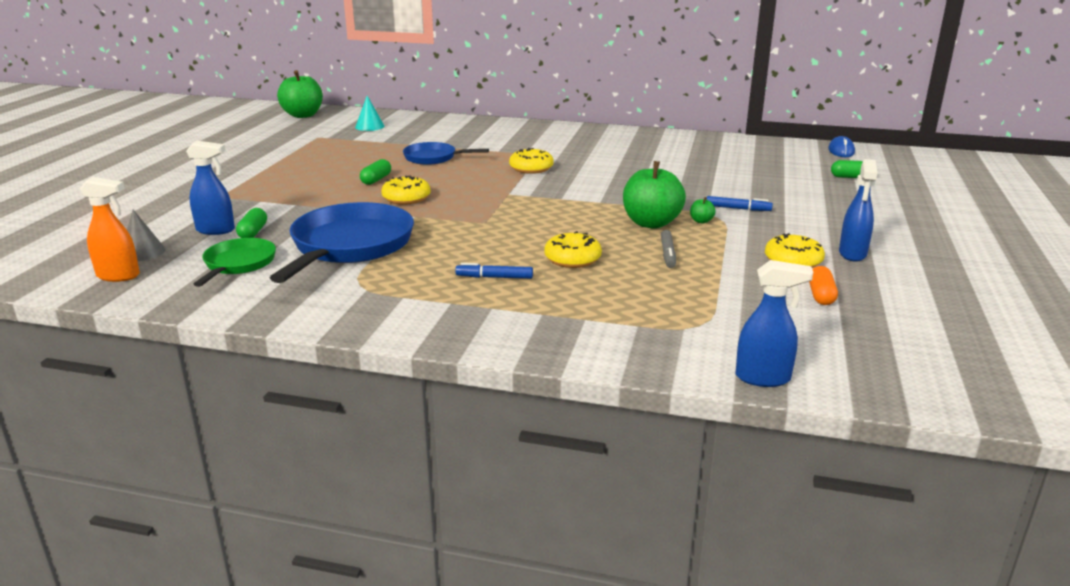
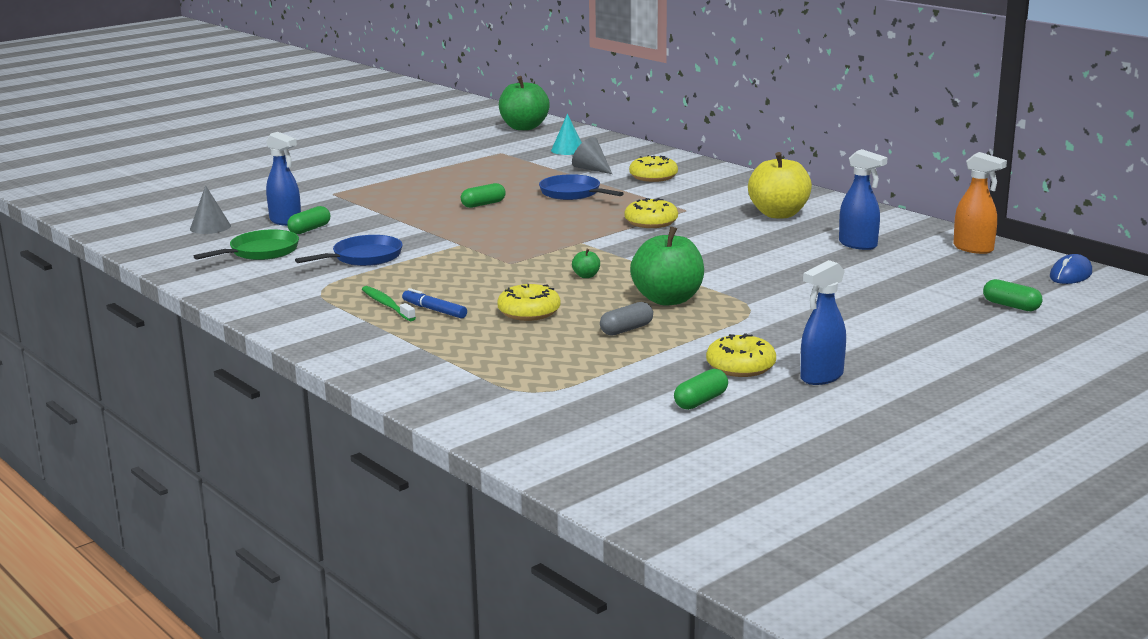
camera: 35 degrees right, 5 degrees down
(119, 276) = (170, 241): orange spray bottle -> orange spray bottle (973, 249)
(349, 246) = (363, 257): blue pan -> blue pan, size x0.55
(406, 198) = (480, 227): yellow donut -> yellow donut (653, 177)
(414, 137) = (591, 169): none -> grey cone
(445, 283) = (387, 305): none -> green toothbrush
(605, 146) = (778, 214): none -> yellow apple
(668, 254) = (626, 329): grey marker -> grey capsule
(701, 221) = (724, 309): green apple -> green apple (586, 276)
(737, 208) = (790, 307): blue marker -> none
(763, 378) = (505, 442): blue spray bottle -> blue spray bottle (858, 245)
(821, 295) = (701, 401): orange capsule -> green capsule

